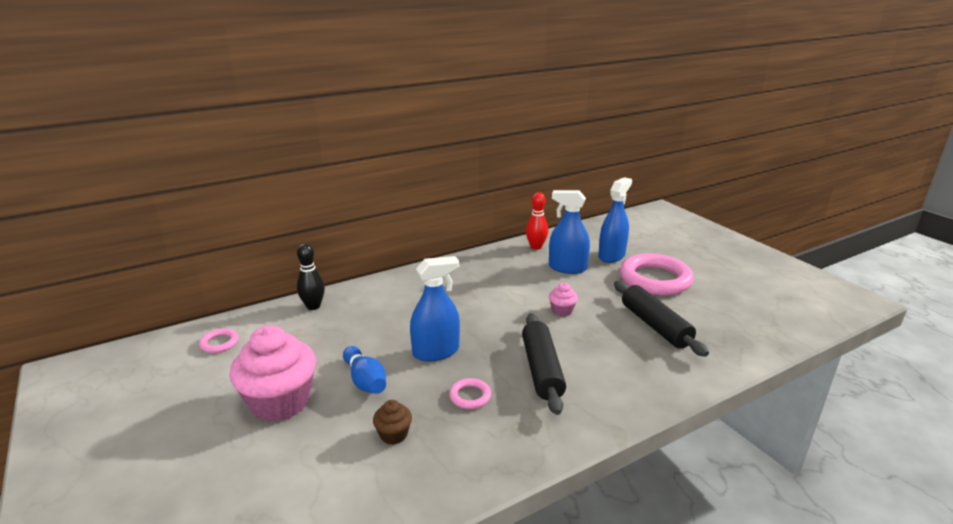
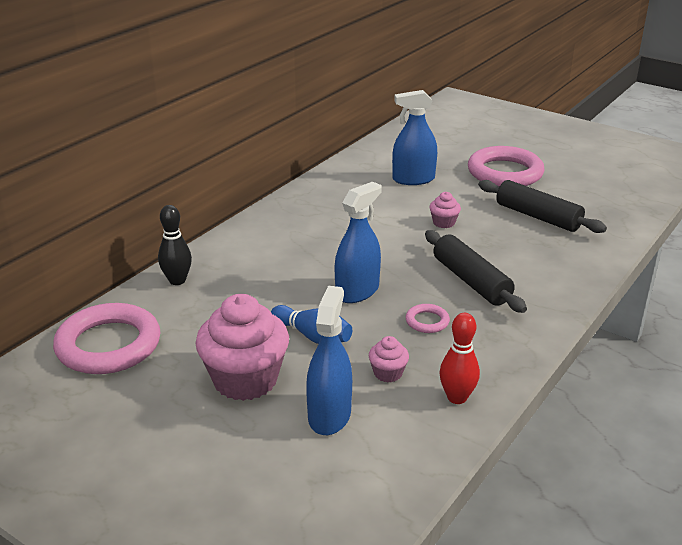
camera: 25 degrees left, 5 degrees up
(219, 343) = (108, 345): pink ring -> pink ring, size x2.27
(393, 434) = (388, 373): brown cupcake -> pink cupcake
(536, 247) = (362, 164): red bowling pin -> red bowling pin (457, 397)
(611, 256) = (446, 157): blue spray bottle -> blue spray bottle (329, 415)

